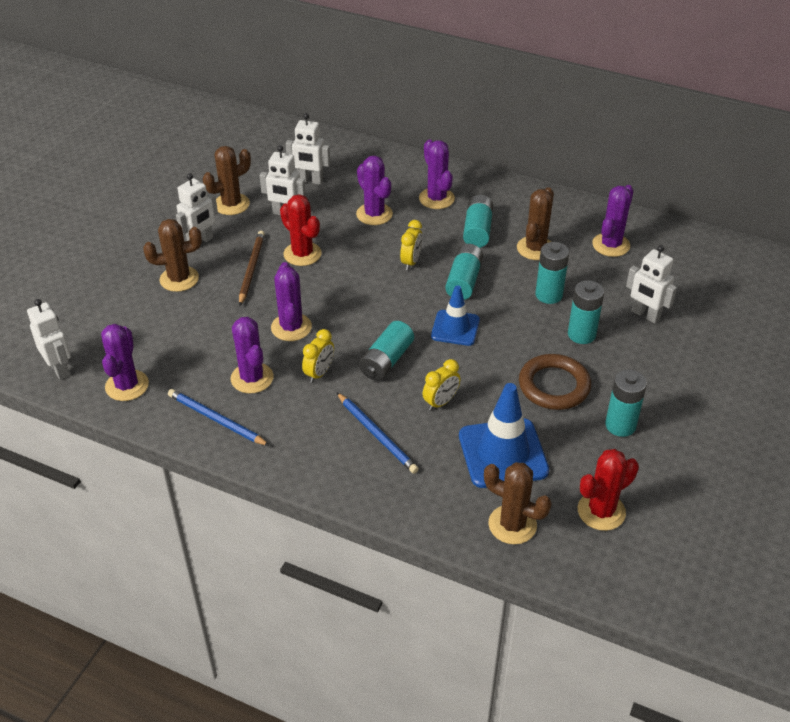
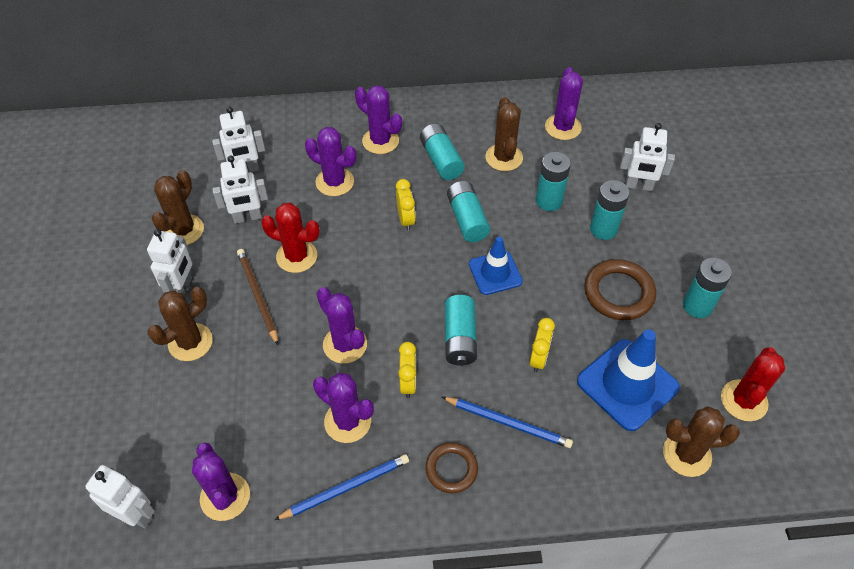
camera: 30 degrees left, 10 degrees up
(216, 419) = (346, 488): blue pencil -> blue pencil turned 150 degrees clockwise
(305, 444) = (451, 469): none -> brown ring

